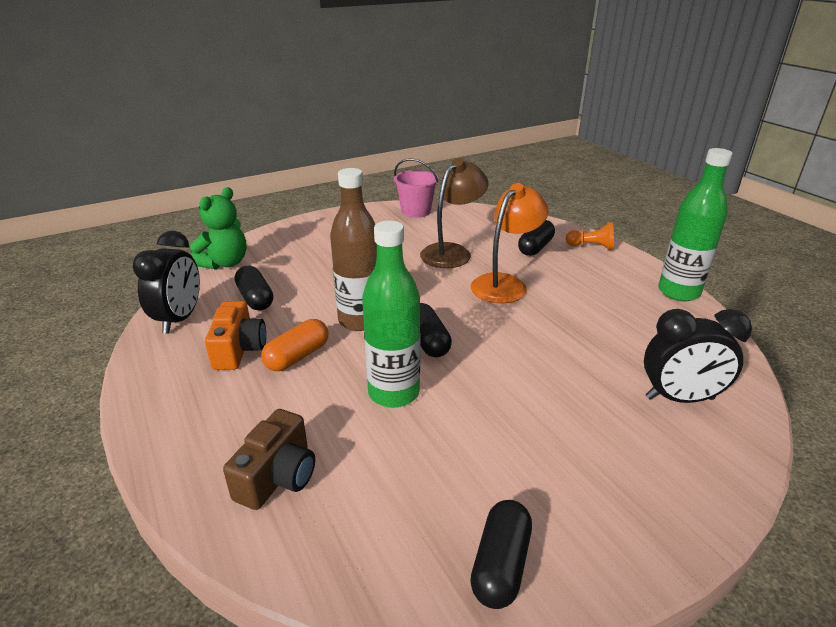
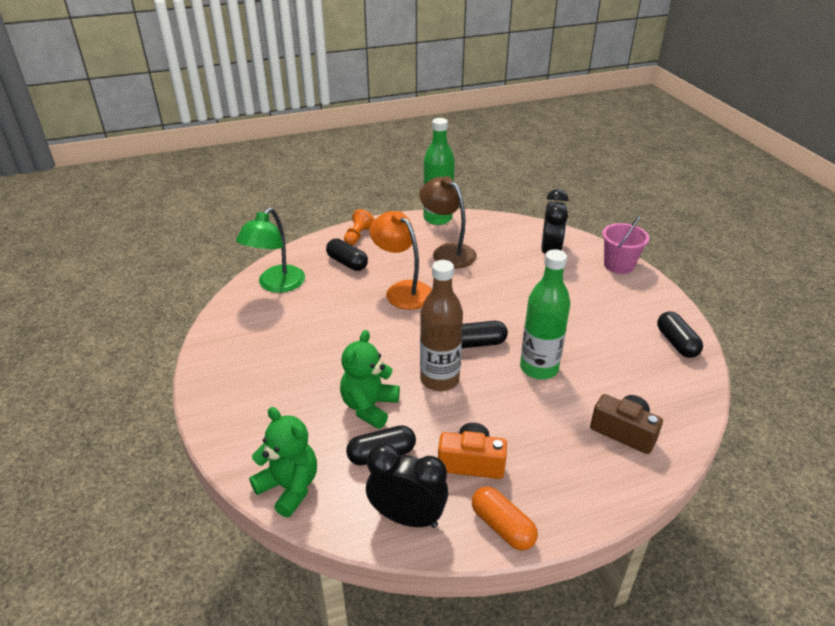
camera: 80 degrees left, 5 degrees up
(297, 356) = (487, 421): orange capsule -> orange capsule (502, 526)
(316, 285) = (369, 407): none -> green teddy bear
(416, 211) = (231, 321): pink bucket -> pink bucket (619, 265)
(452, 252) = (335, 310): brown lamp -> brown lamp (447, 252)
(476, 220) = (276, 285): none -> green lamp
(500, 564) = (676, 343): black capsule -> black capsule turned 45 degrees clockwise

